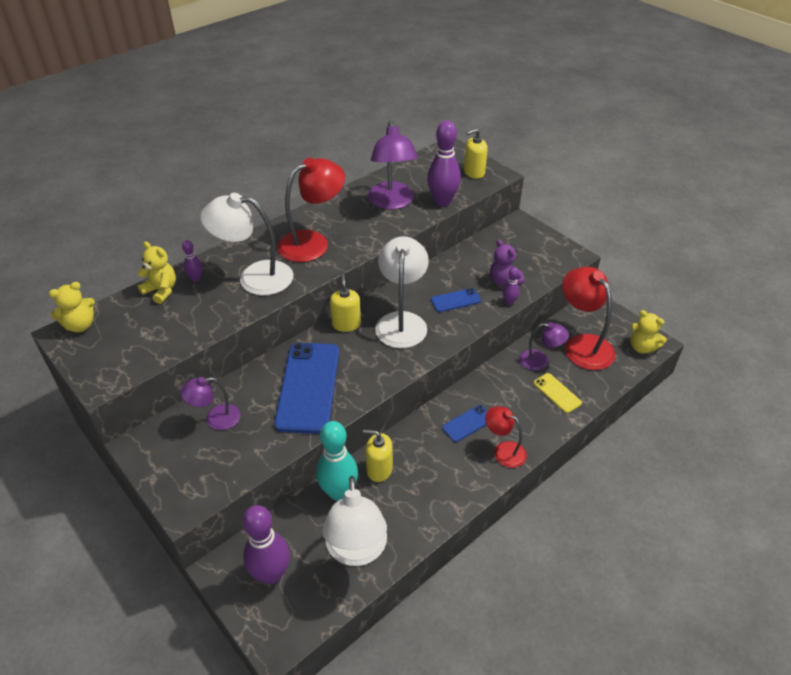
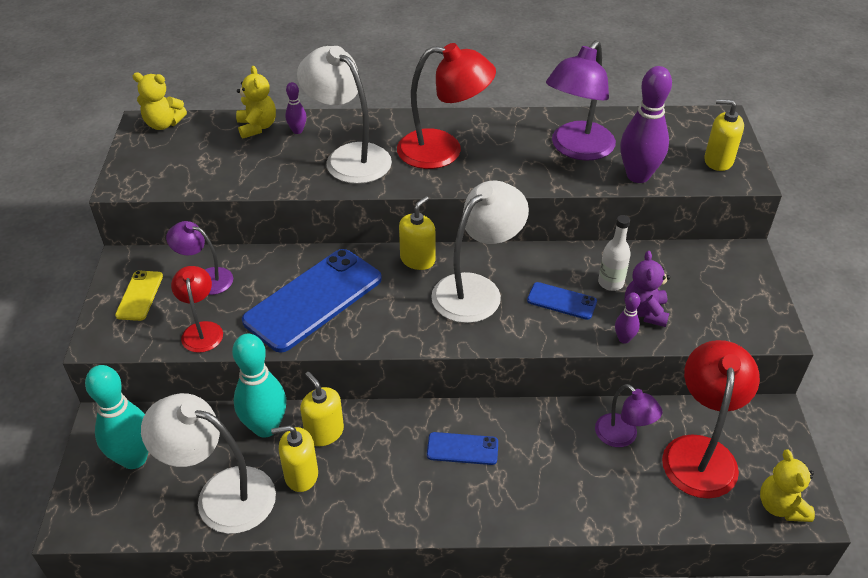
camera: 40 degrees right, 0 degrees up
(271, 574) = (134, 458): purple bowling pin -> turquoise bowling pin
(357, 551) = (221, 494): white lamp -> white lamp turned 75 degrees clockwise
(393, 503) = (301, 475): none -> yellow soap dispenser
(470, 275) = (610, 283): none -> white bottle
(504, 451) = (469, 504): red lamp -> red lamp (202, 330)
(557, 393) = (602, 485): yellow phone -> yellow phone (139, 295)

